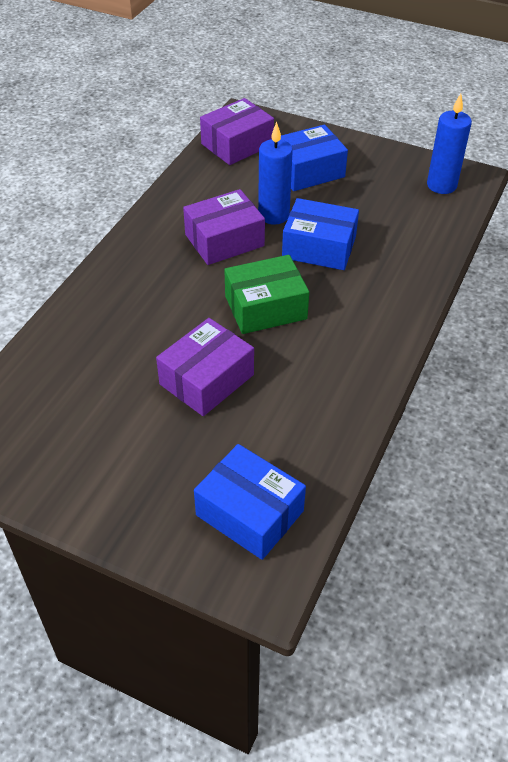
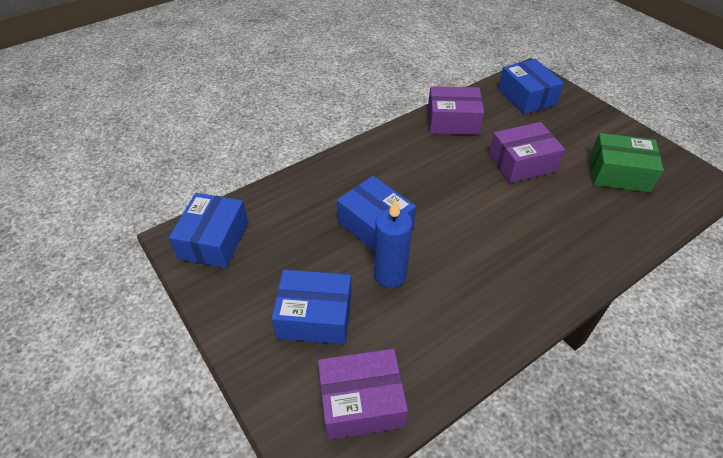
camera: 150 degrees left, 0 degrees up
(224, 240) = (452, 266): purple box -> purple box (452, 121)
(265, 307) = (453, 193): green box -> green box (619, 173)
(441, 185) = (214, 240): blue candle -> blue box

